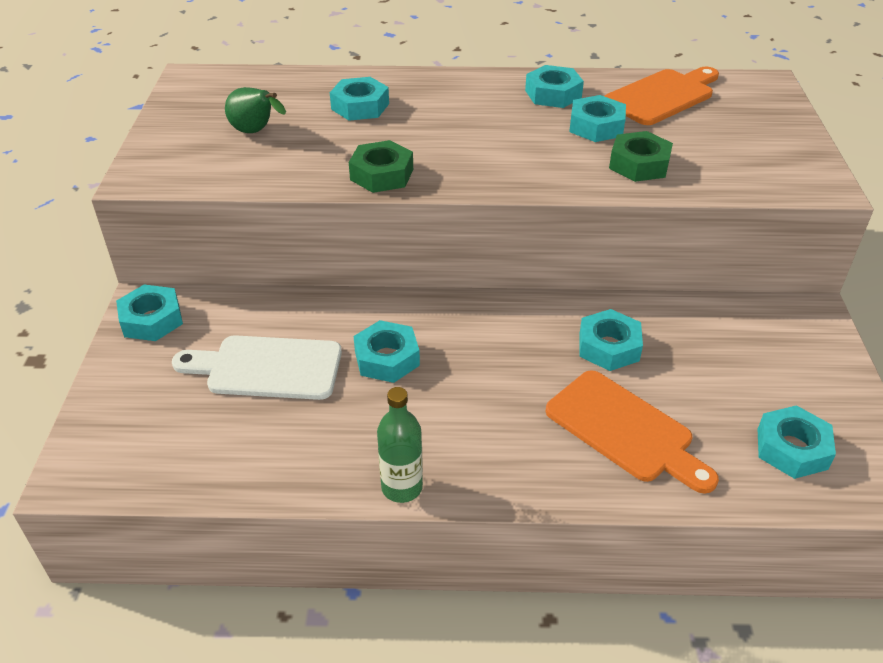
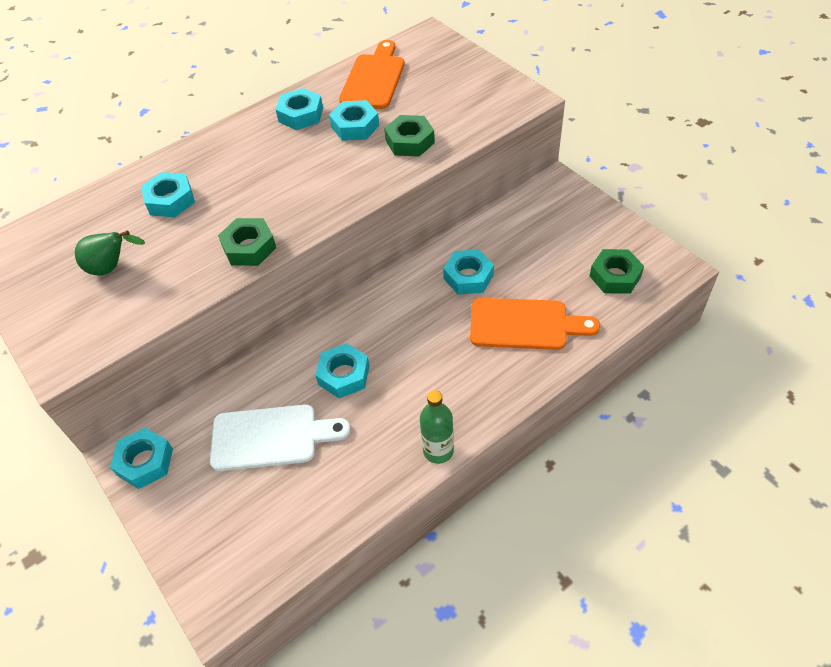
camera: 35 degrees left, 10 degrees up
(267, 368) = (271, 437): white cutting board -> white cutting board turned 150 degrees counterclockwise
(792, 449) = (615, 276): turquoise nut -> green nut

